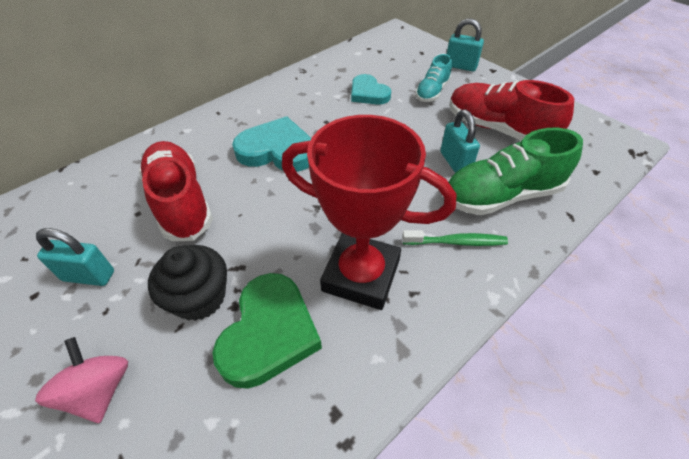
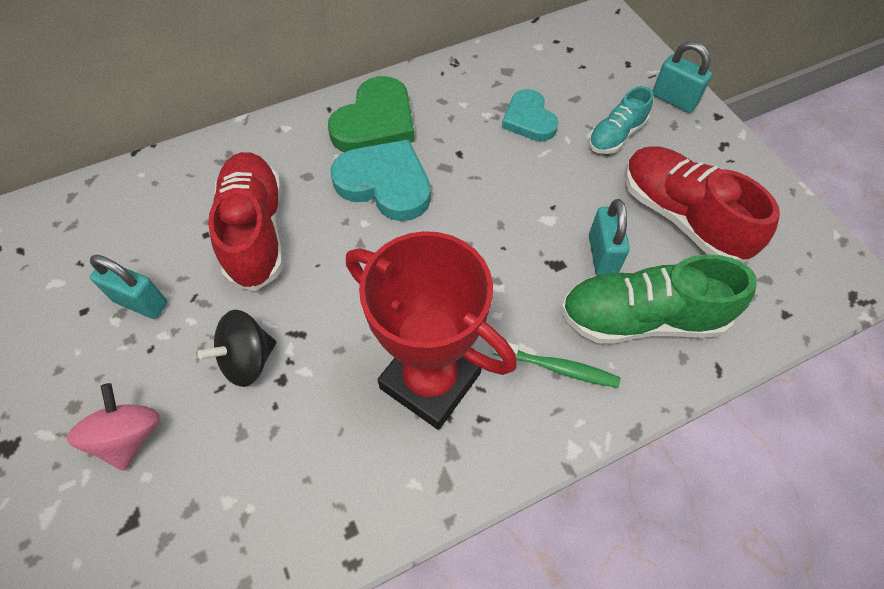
camera: 15 degrees right, 10 degrees up
(199, 298) = (248, 360): black cupcake -> black spinning top
(269, 333) = (309, 422): green heart -> green heart (375, 122)

